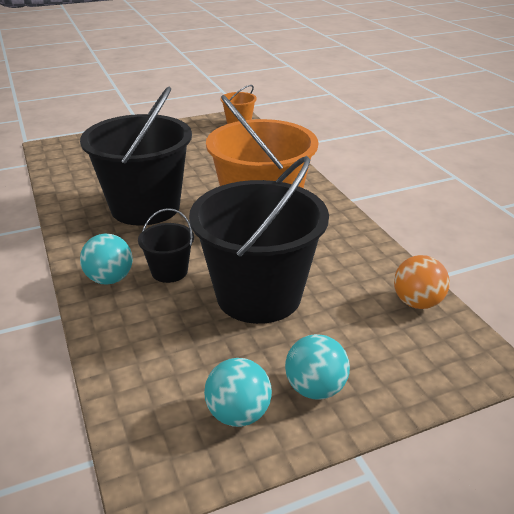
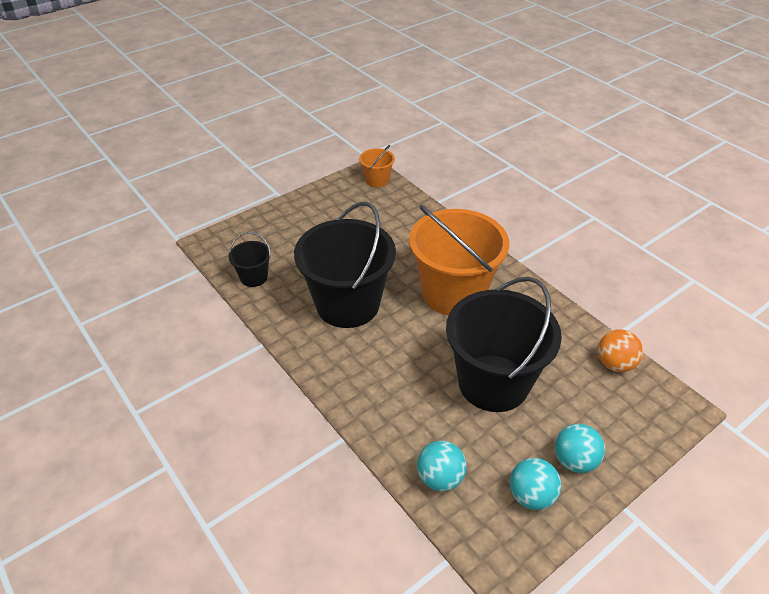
camera: 15 degrees left, 10 degrees up
(110, 279) = (363, 392): turquoise ball -> turquoise ball (440, 478)
(169, 271) = (409, 373): black bucket -> black bucket (254, 277)

